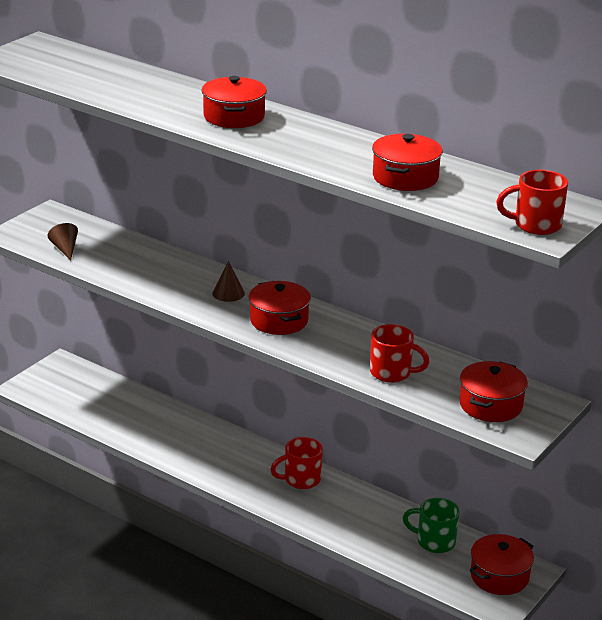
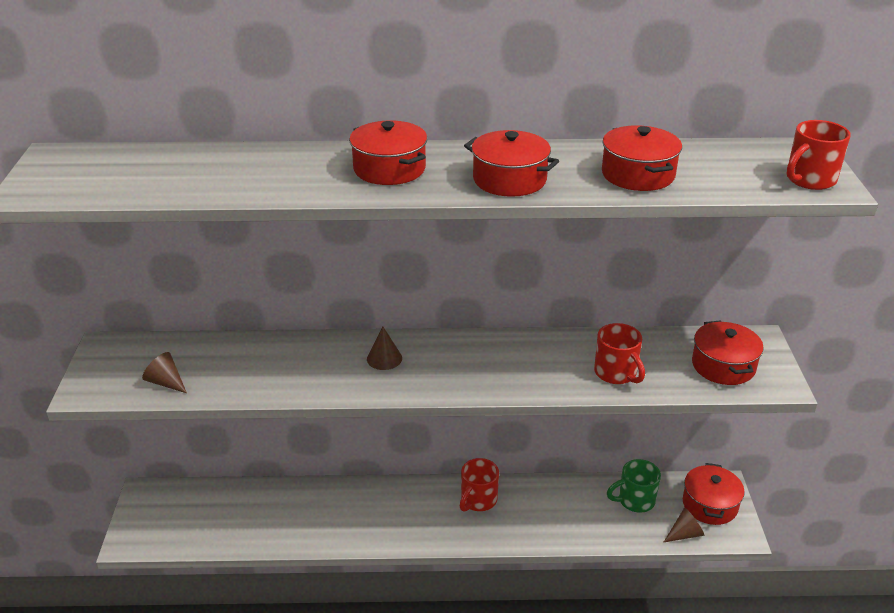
camera: 35 degrees left, 5 degrees up
(279, 320) = (462, 366): red pot -> red pot (509, 180)
(392, 373) = (616, 373): red mug -> red mug turned 75 degrees clockwise
(448, 583) = (684, 534): none -> brown cone

